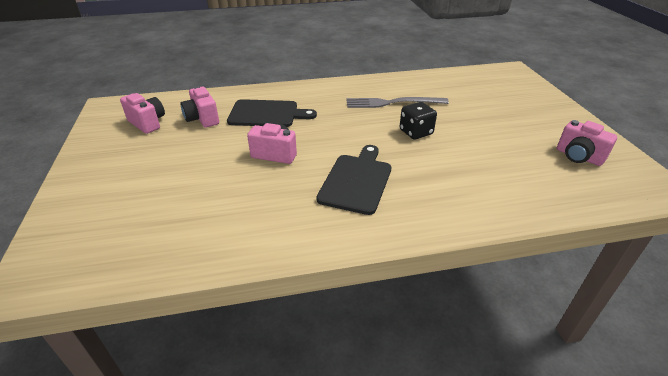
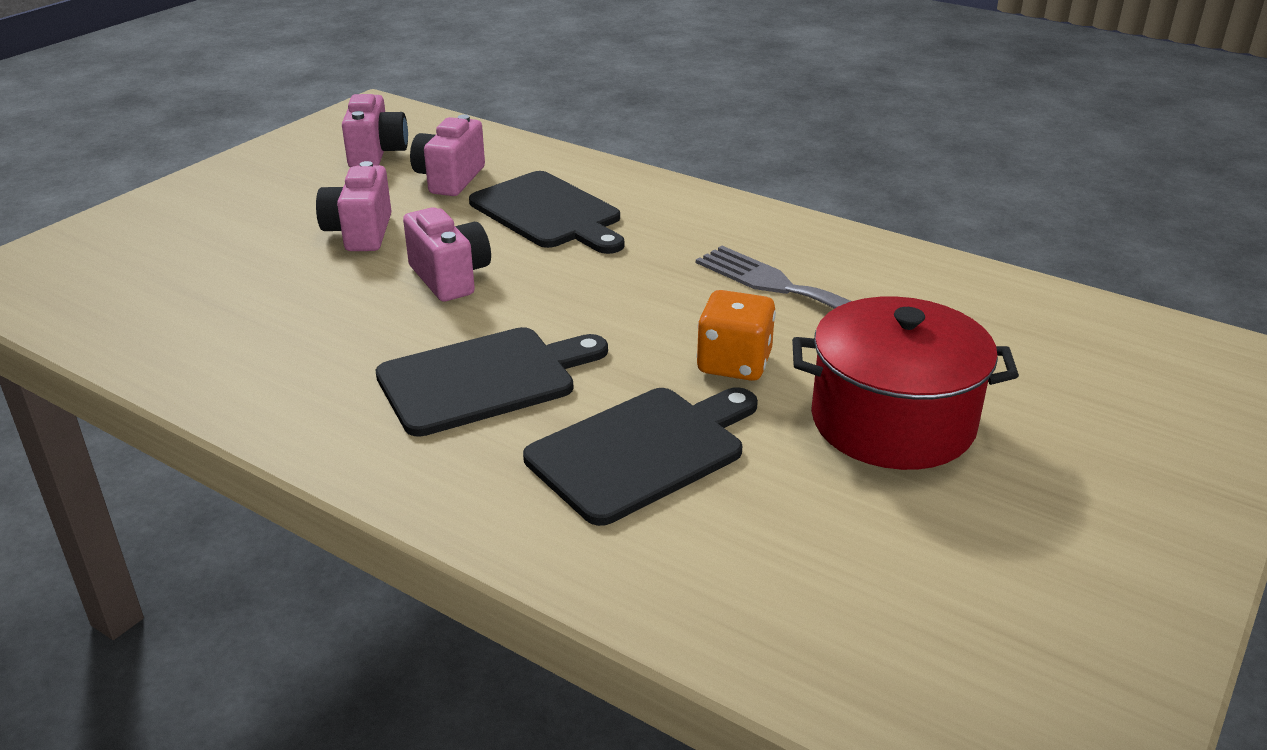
camera: 45 degrees right, 5 degrees down
(416, 132) = (734, 364): black dice -> orange dice
(443, 172) = (642, 451): none -> black cutting board
(480, 126) = (892, 421): none -> red pot
(578, 157) = (996, 601): pink camera -> pink camera (360, 233)

